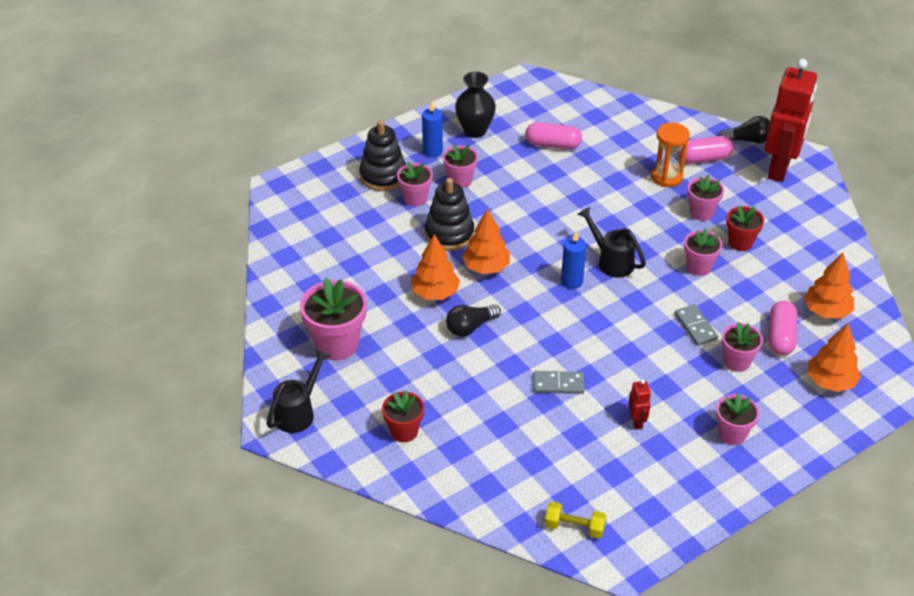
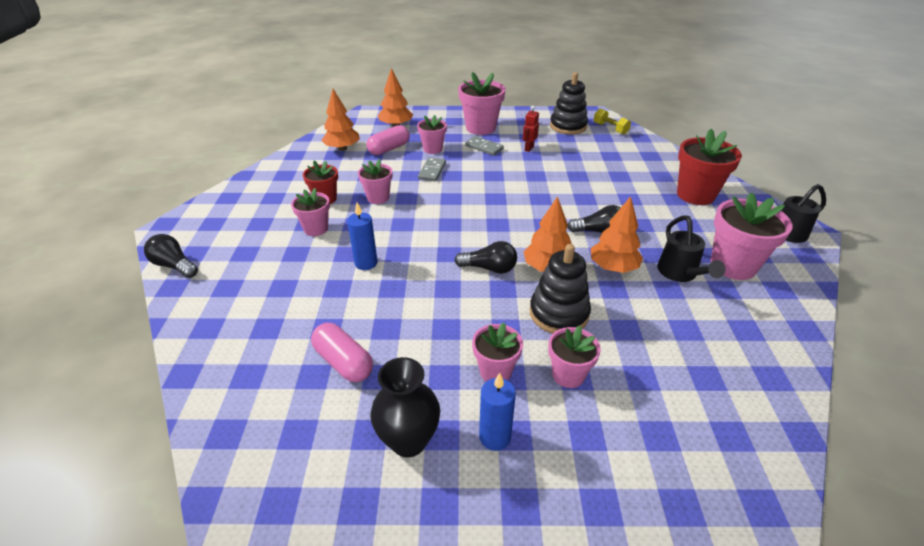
camera: 145 degrees left, 5 degrees down
(383, 176) = (590, 432): black stacking toy -> black stacking toy (568, 126)
(404, 431) = (695, 195): red flower pot -> red flower pot, size x1.66
(529, 245) = (489, 268): none -> black light bulb
(558, 384) = (560, 179): grey domino -> grey domino (484, 147)
(571, 282) = (484, 227): blue candle -> blue candle (366, 263)
(611, 261) = (435, 227): black watering can -> black watering can (680, 274)
(666, 177) = (293, 268): orange hourglass -> none
(704, 158) = (237, 269): pink capsule -> none
(732, 434) = (480, 128): pink flower pot -> pink flower pot, size x1.66
(779, 169) = (202, 231): red robot -> none

